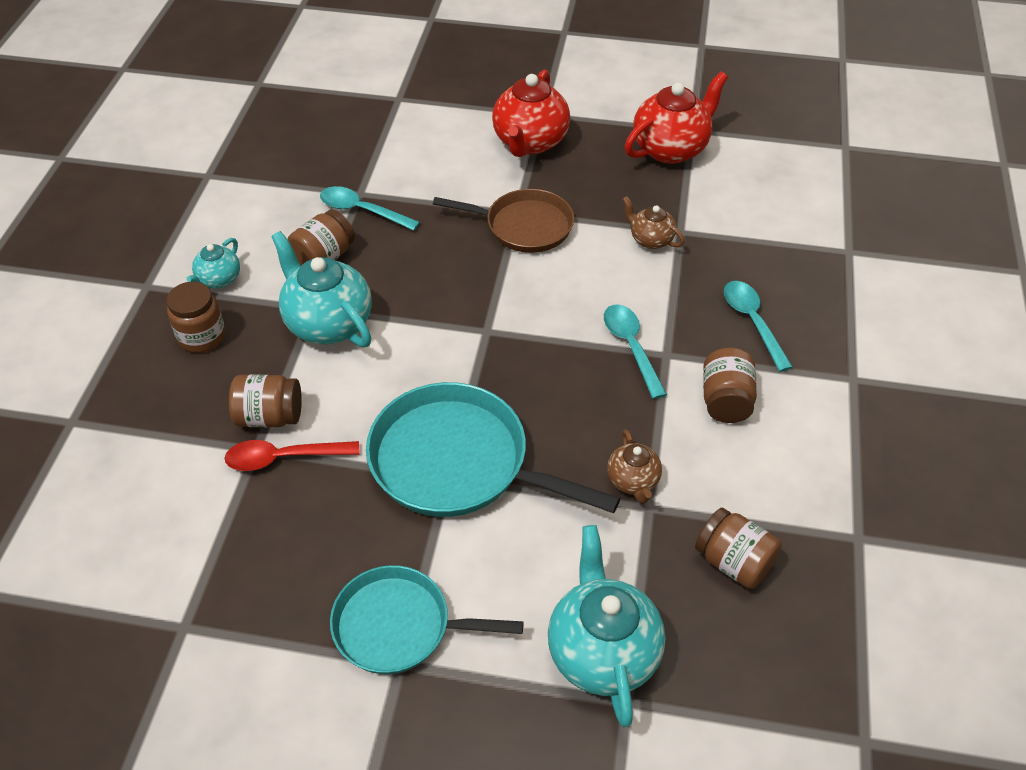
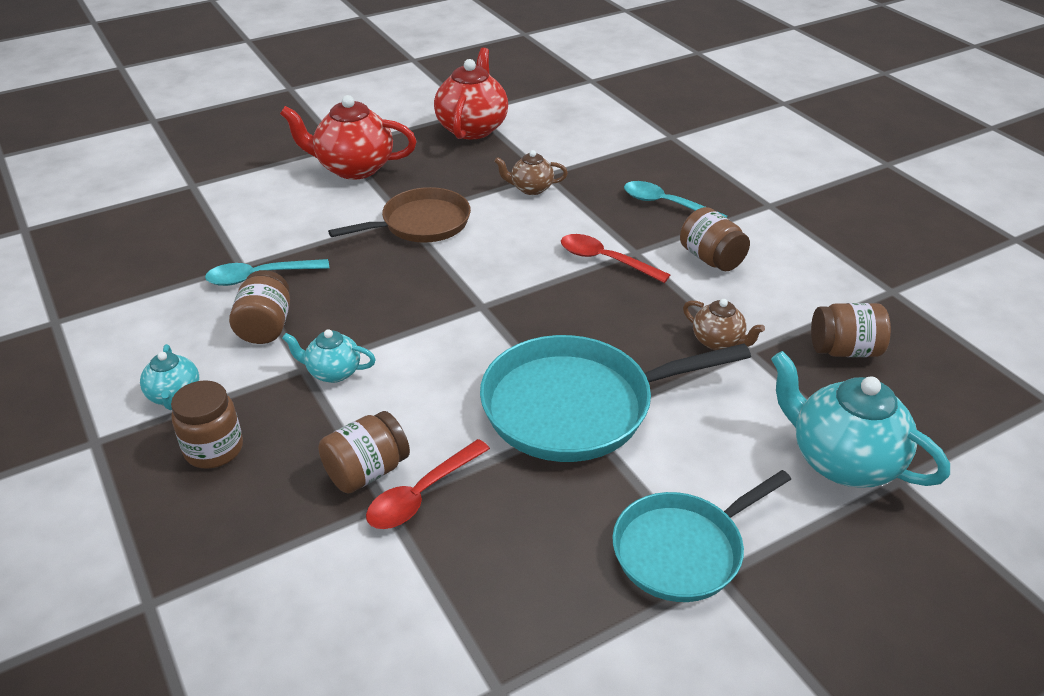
camera: 40 degrees left, 10 degrees down
(328, 323) = (333, 372): turquoise teapot -> turquoise teapot, size x0.53
(530, 142) = (354, 168): red teapot -> red teapot turned 120 degrees clockwise
(631, 347) = (606, 260): turquoise spoon -> red spoon

